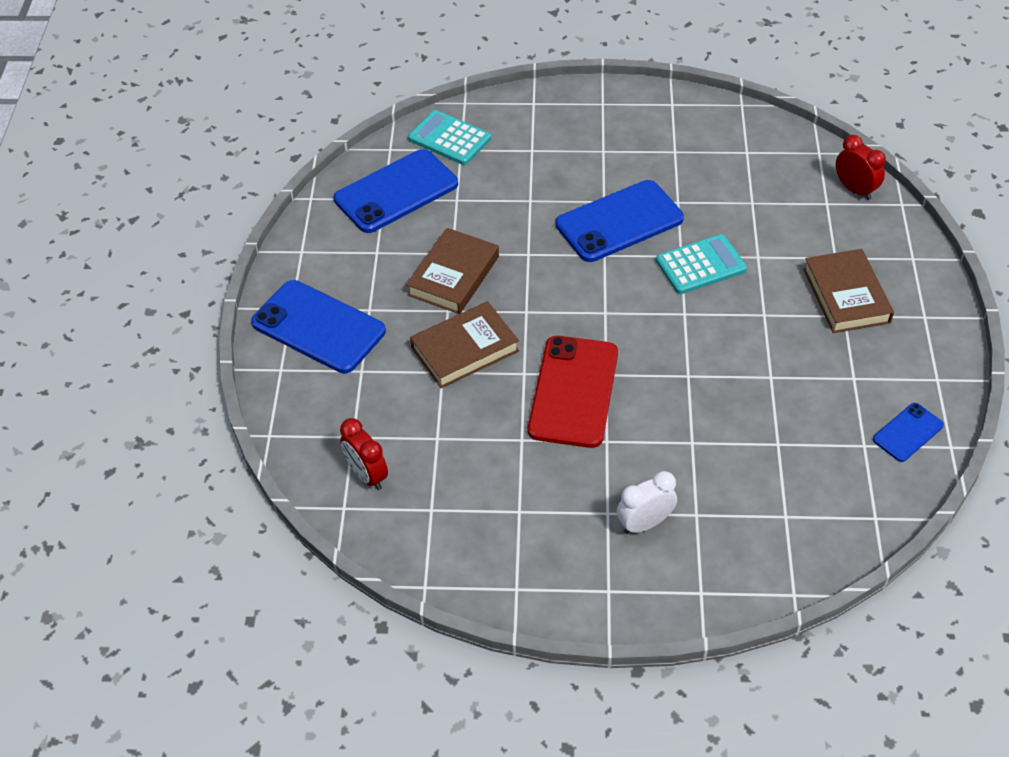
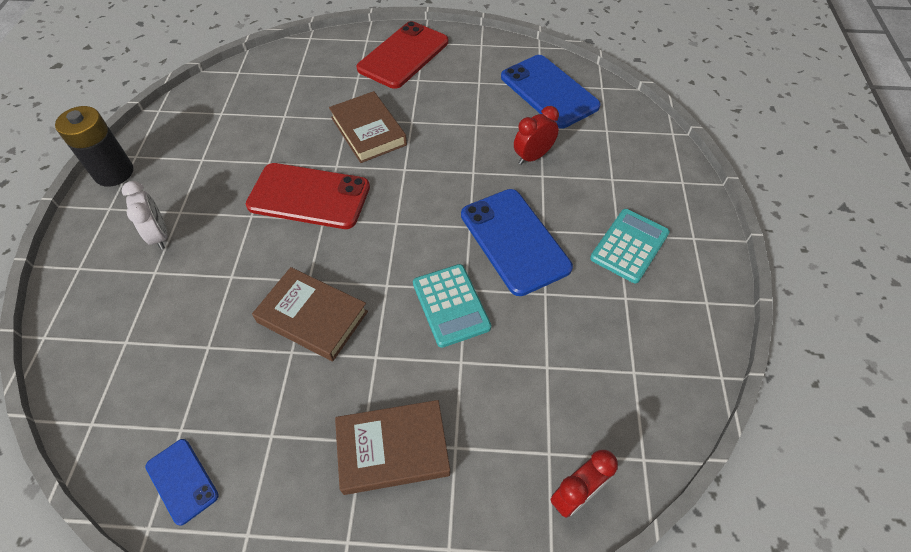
camera: 90 degrees right, 5 degrees up
(318, 327) = (403, 55): blue phone -> red phone
(367, 475) = (262, 82): red clock -> red clock (533, 156)
(449, 139) = (620, 123): turquoise calculator -> turquoise calculator (629, 246)
(454, 276) = (449, 125): brown book -> brown book (312, 317)
(548, 604) = (114, 173): none -> black battery

